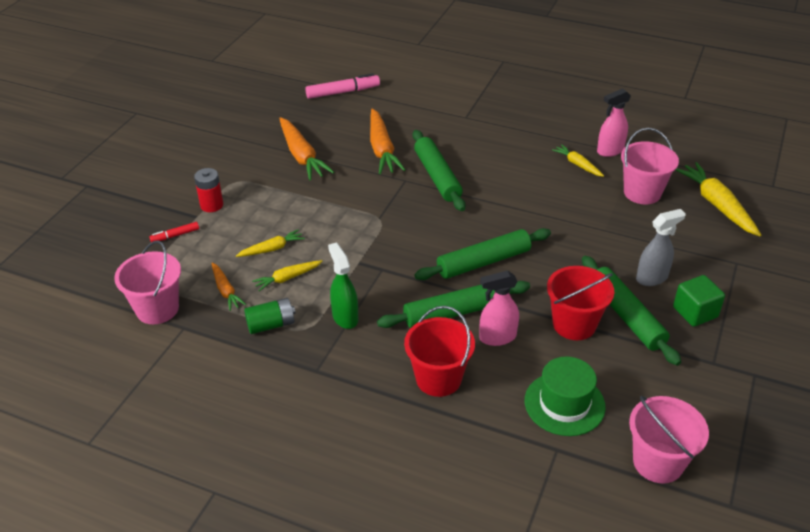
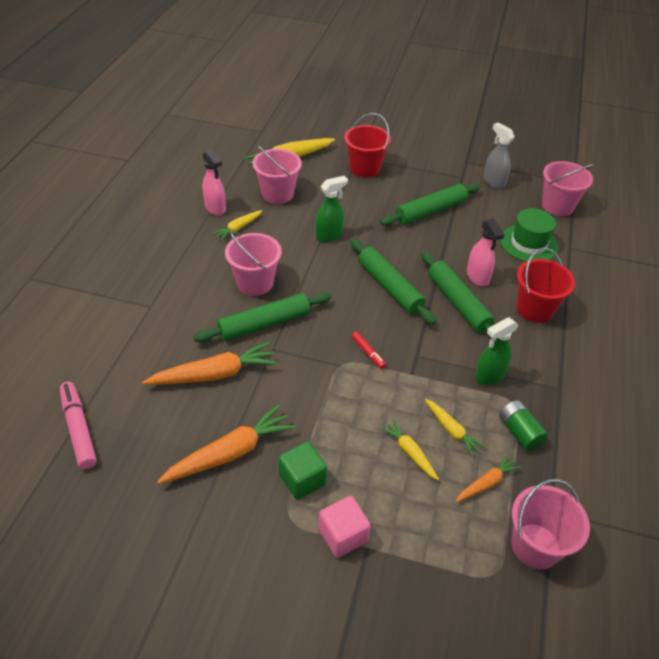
camera: 100 degrees left, 5 degrees up
(175, 235) = (409, 563): red marker -> red marker (368, 353)
(211, 205) = (343, 535): red battery -> pink cube
(493, 173) = (255, 283): none -> pink bucket
(569, 225) = (329, 236): none -> green spray bottle
(574, 324) = (448, 236): red bucket -> red bucket (365, 168)
(652, 278) = (385, 196): grey spray bottle -> grey spray bottle (493, 182)
(695, 312) = (416, 180): green cube -> green cube (302, 480)

